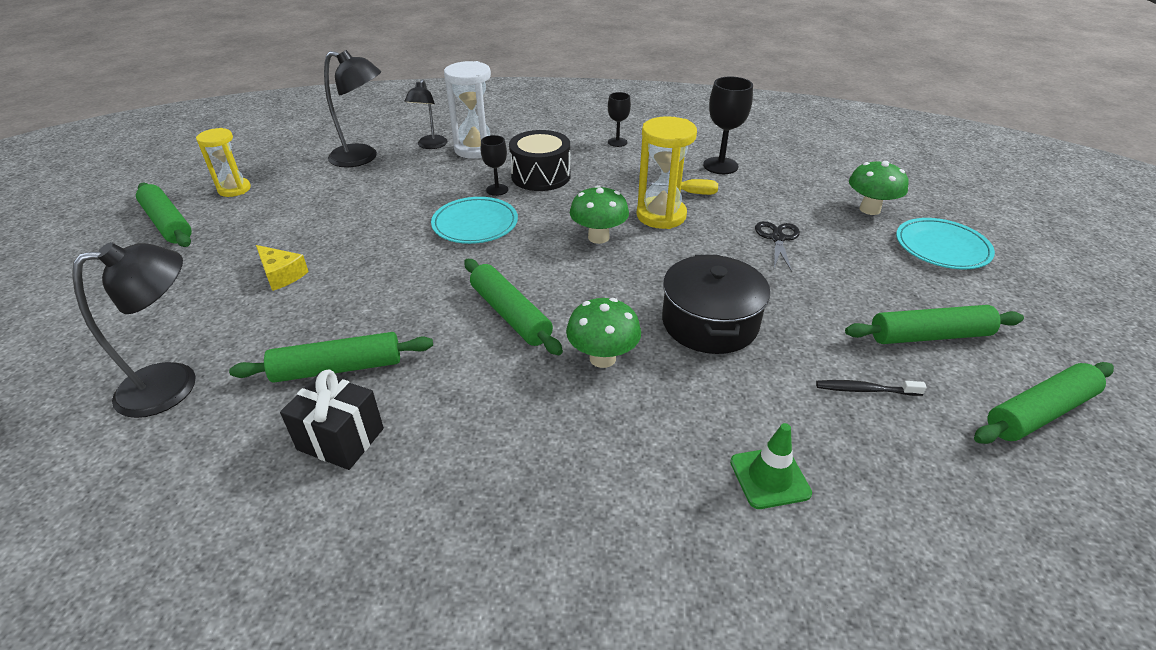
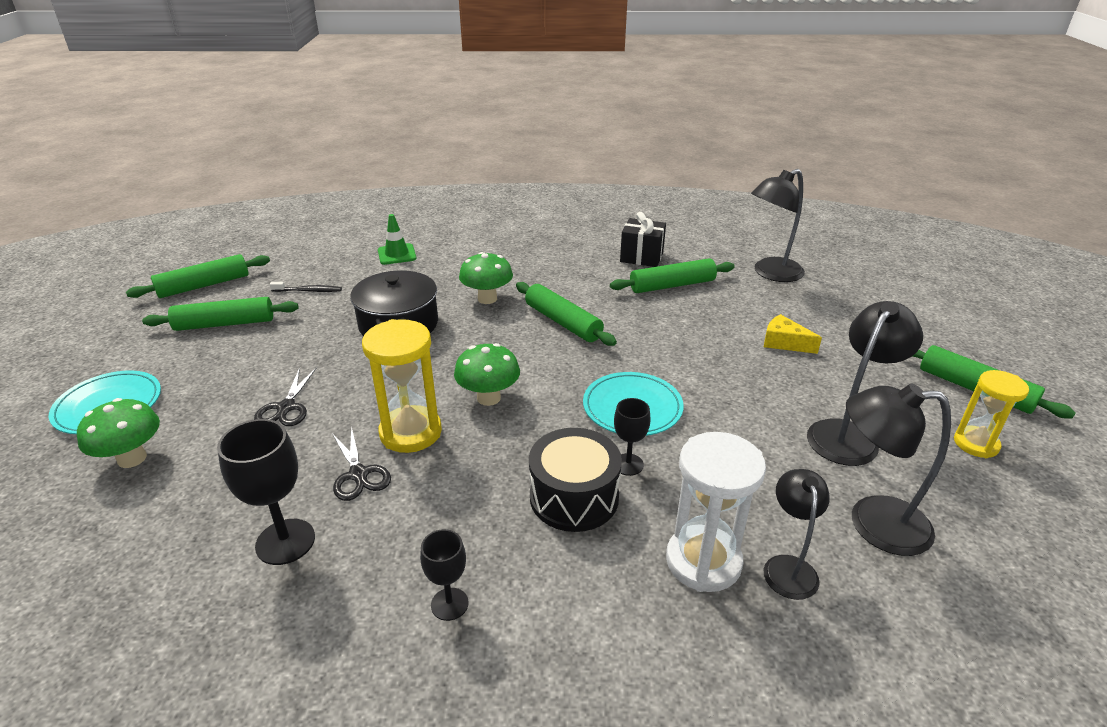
camera: 175 degrees right, 5 degrees down
(320, 199) = (848, 434): none -> black lamp
(691, 193) = (358, 474): yellow screwdriver -> black scissors

